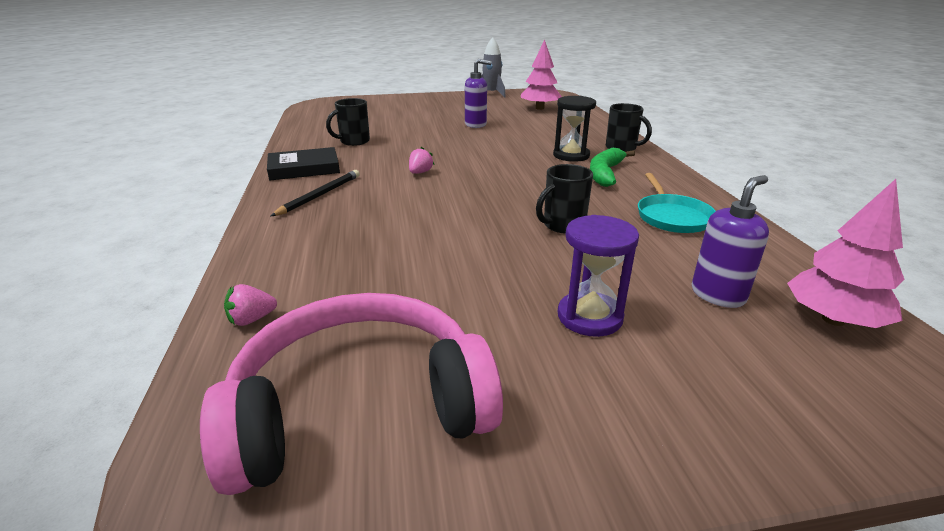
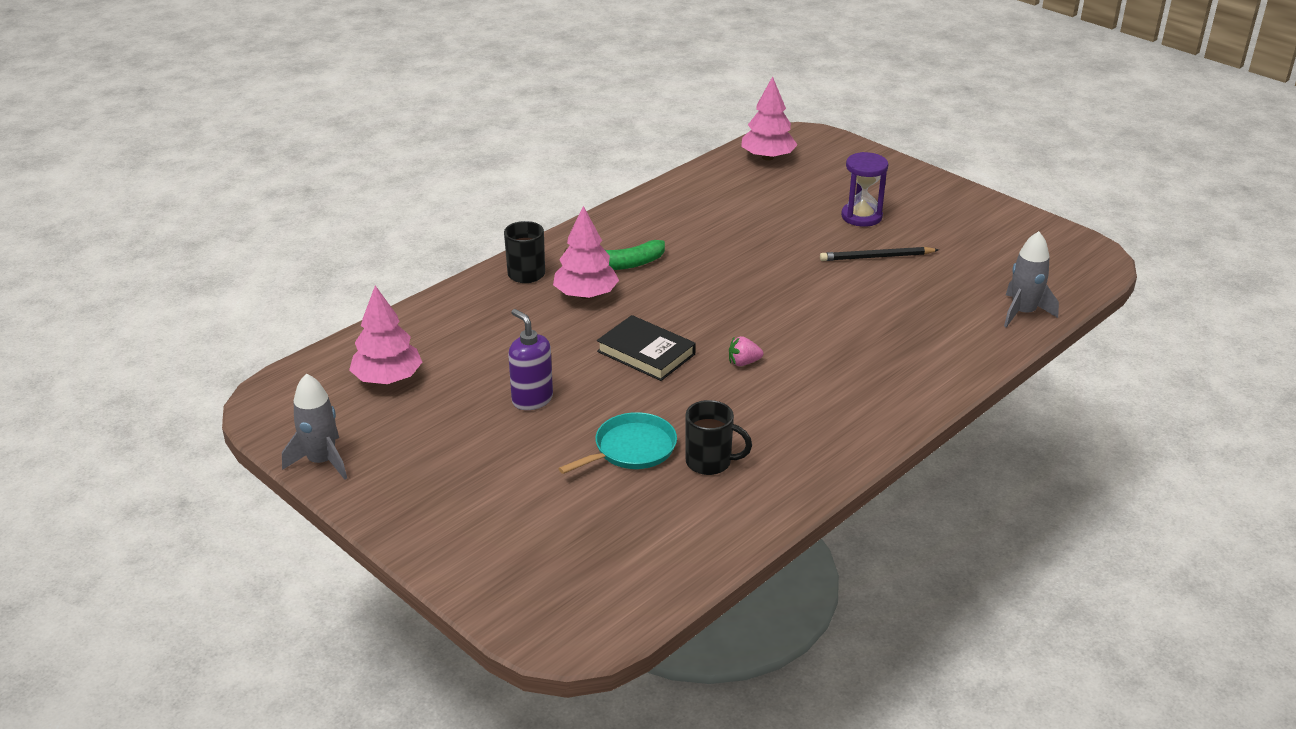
camera: 125 degrees left, 5 degrees up
(252, 319) = (1023, 313): pink strawberry -> grey rocket
(304, 168) = (829, 443): black book -> black book (646, 353)
(320, 195) = (866, 391): black pencil -> black pencil (876, 257)
(360, 407) = (1013, 250): pink headphones -> none
(562, 225) = (760, 254): black mug -> none
(571, 155) = (586, 295): black hourglass -> pink tree
(672, 217) = (685, 217): turquoise pan -> turquoise pan (631, 449)
(718, 295) = (784, 187): purple soap dispenser -> none

